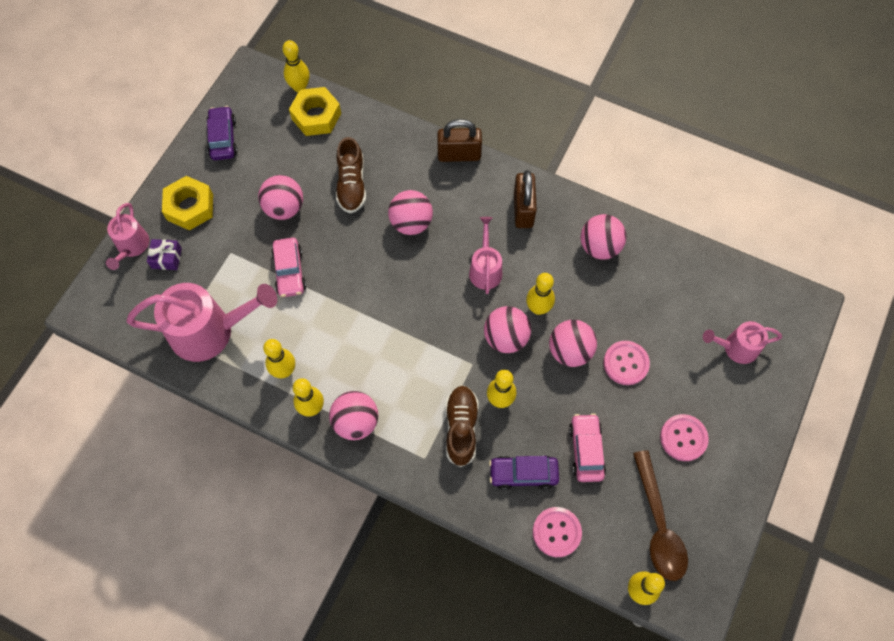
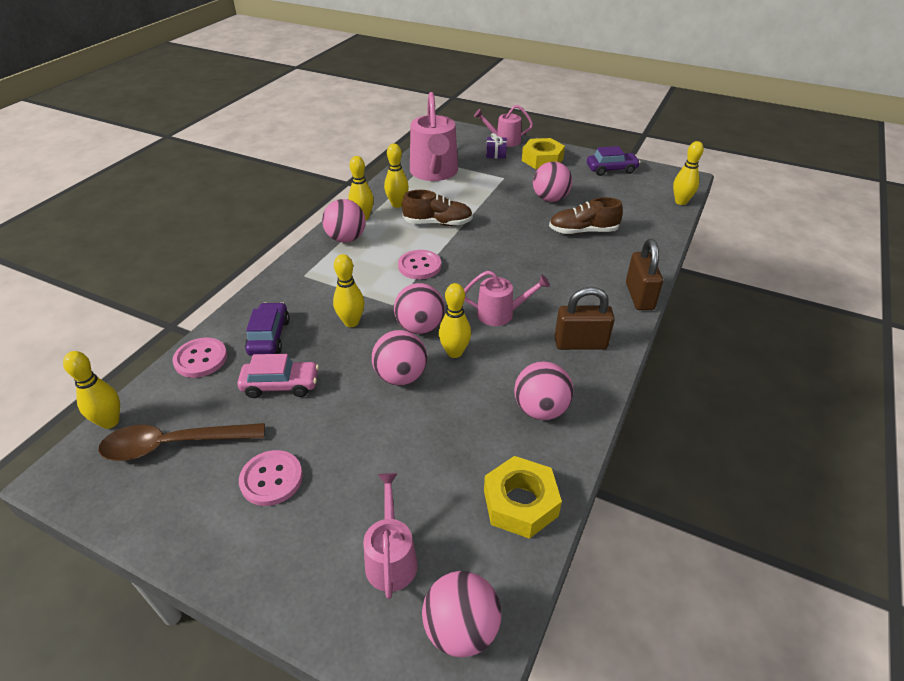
camera: 90 degrees right, 25 degrees down
(290, 271) = (488, 203): pink car -> none
(316, 116) = (652, 211): yellow nut -> yellow nut (520, 503)
(411, 223) = (548, 265): pink ball -> pink ball (461, 629)
(461, 428) = (327, 297): brown shoe -> brown shoe (438, 223)
(626, 363) = (380, 426): pink button -> pink button (419, 266)

